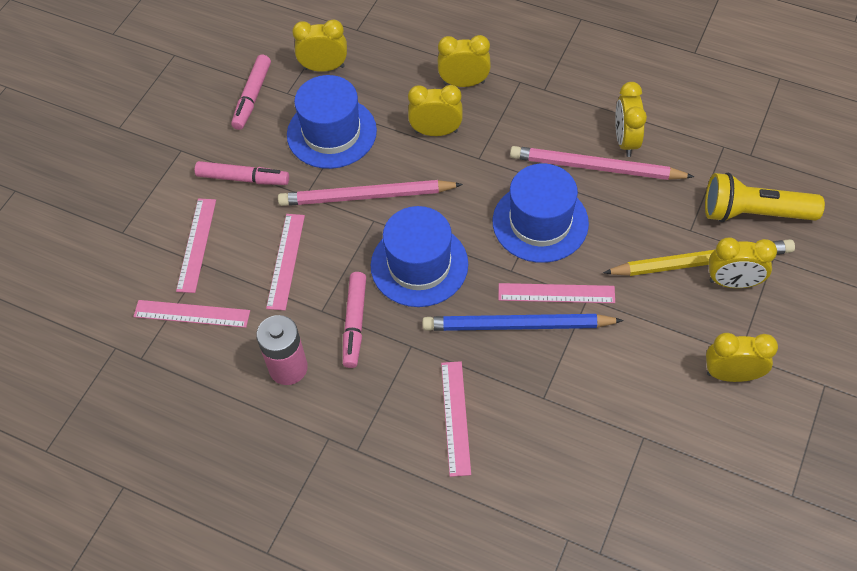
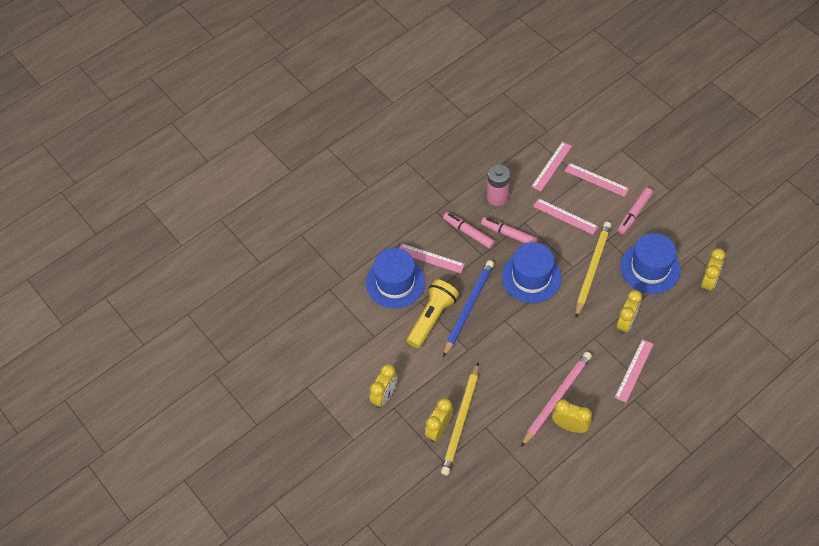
camera: 115 degrees right, 0 degrees up
(252, 97) = (698, 236): pink marker -> pink marker (468, 233)
(366, 196) = (592, 269): pink pencil -> yellow pencil
(464, 83) = (660, 355): yellow clock -> none
(540, 222) = (530, 349): blue hat -> blue hat (395, 282)
(556, 293) = (479, 335): pink ruler -> pink ruler (634, 370)
(754, 213) = (479, 470): yellow flashlight -> yellow flashlight (432, 318)

